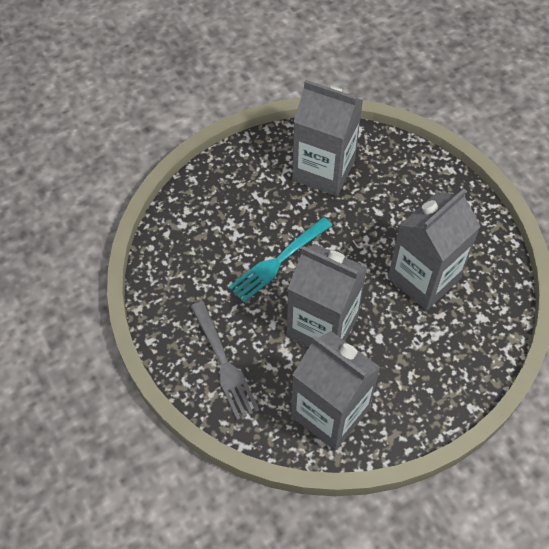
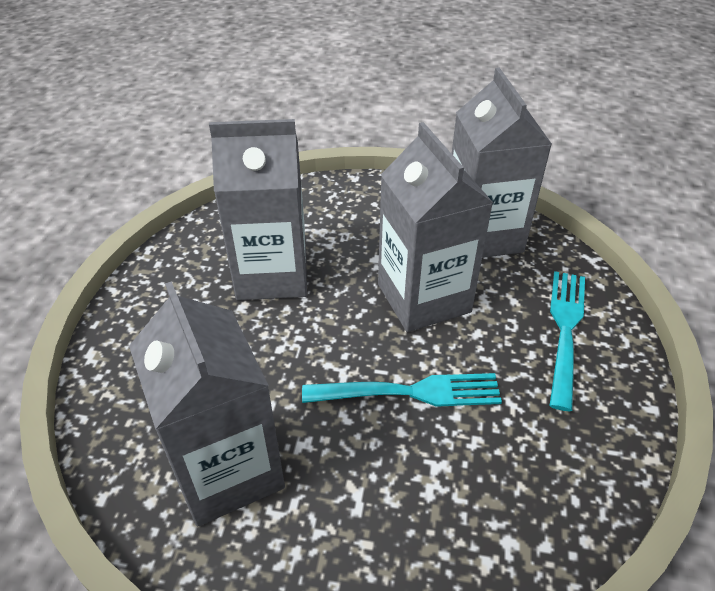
camera: 140 degrees left, 15 degrees down
(223, 363) = (565, 331): grey fork -> turquoise fork

